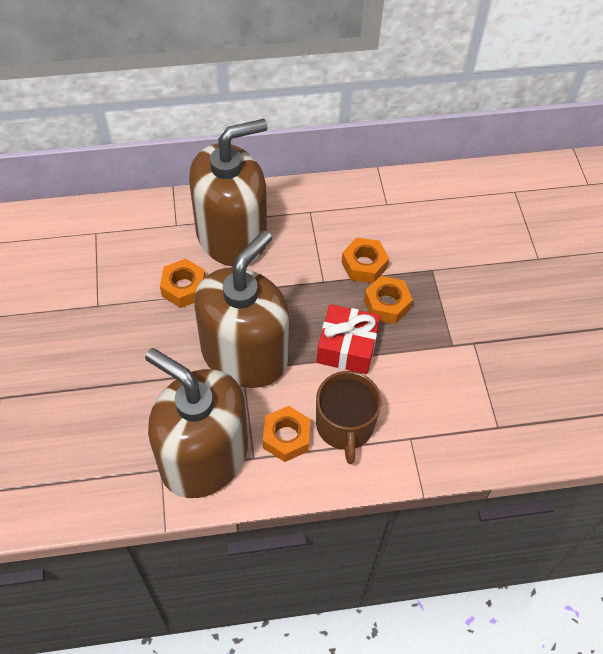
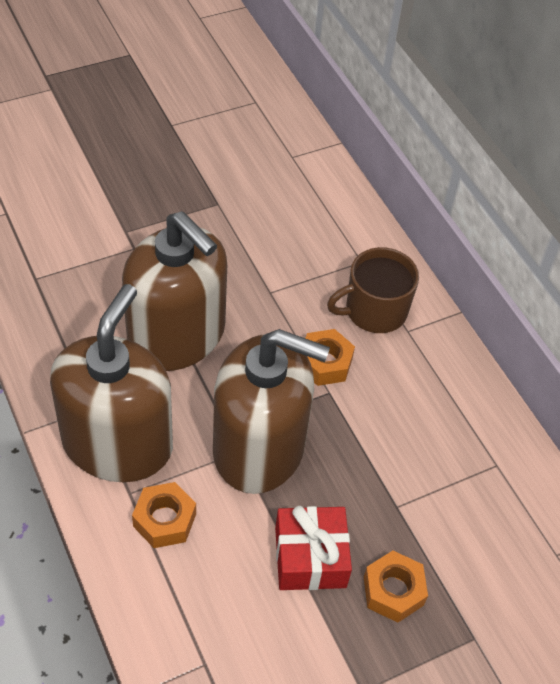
camera: 70 degrees right, 5 degrees down
(232, 236) = (418, 390): brown soap dispenser -> brown soap dispenser (177, 336)
(345, 426) = (199, 581): brown mug -> brown mug (374, 311)
(364, 265) = (442, 549): orange nut -> none

